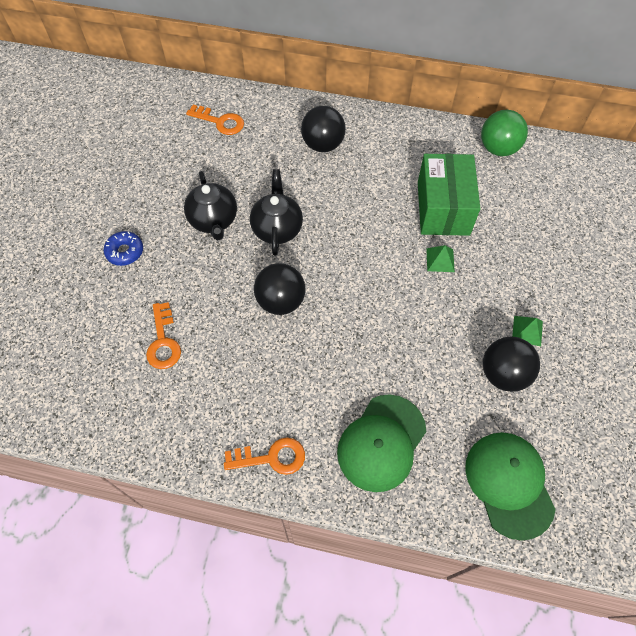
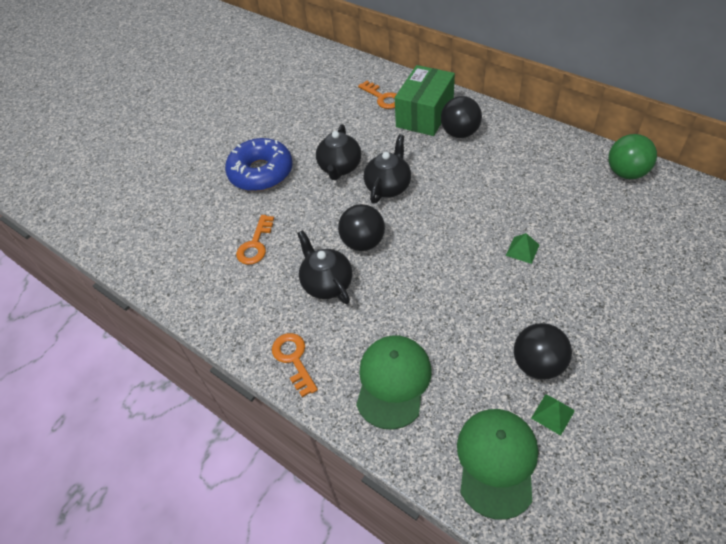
camera: 30 degrees right, 10 degrees down
(125, 252) = (261, 172): blue donut -> blue donut, size x2.04
(265, 361) = (327, 284): none -> black teapot
(271, 457) = (293, 359): orange key -> orange key turned 135 degrees counterclockwise
(381, 442) = (393, 381): green cap -> green cap turned 135 degrees clockwise
(443, 208) = (546, 208): green box -> green box (425, 115)
(527, 330) = (581, 334): green pyramid -> green pyramid (552, 414)

